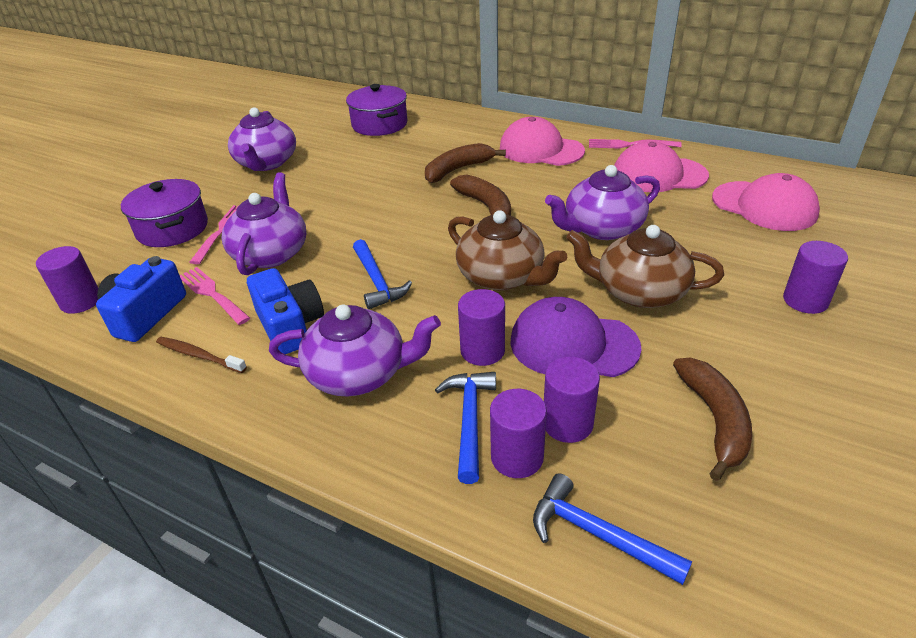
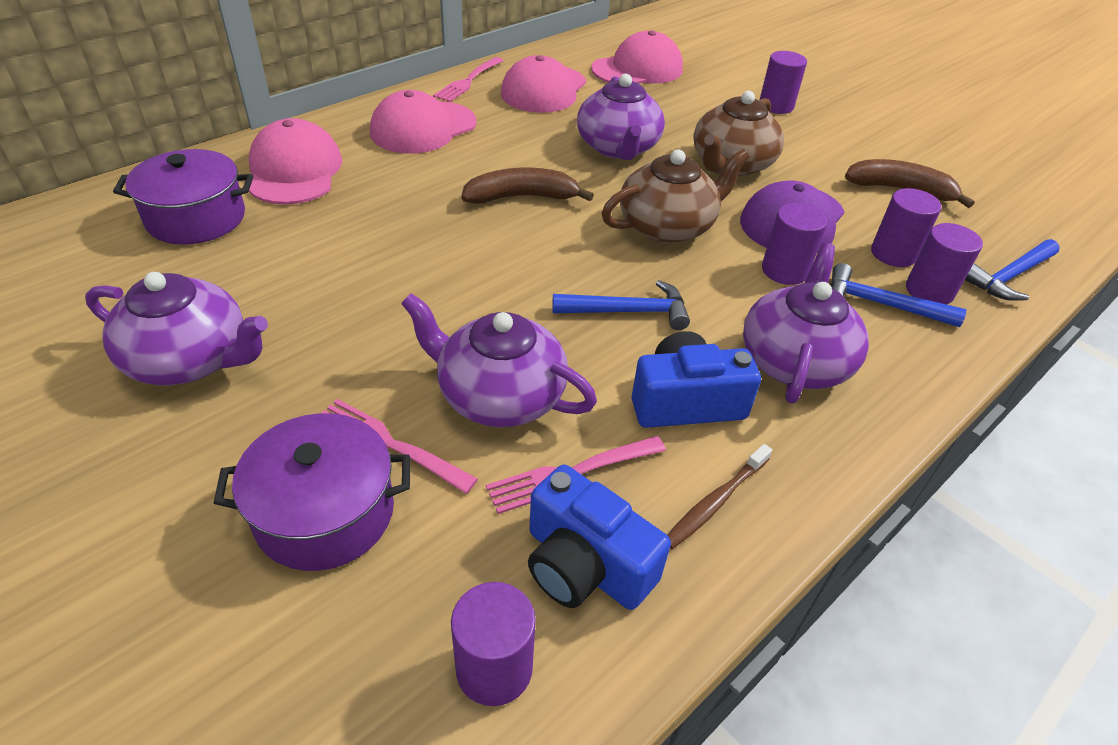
camera: 75 degrees left, 5 degrees up
(447, 131) = (294, 171): none -> pink cap
(458, 170) = (413, 191): brown banana -> none

